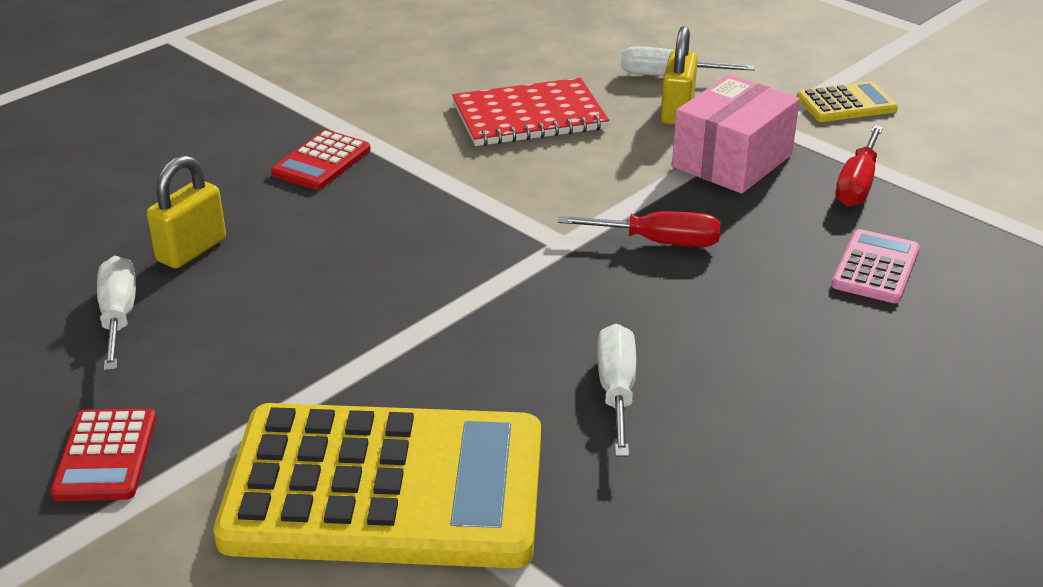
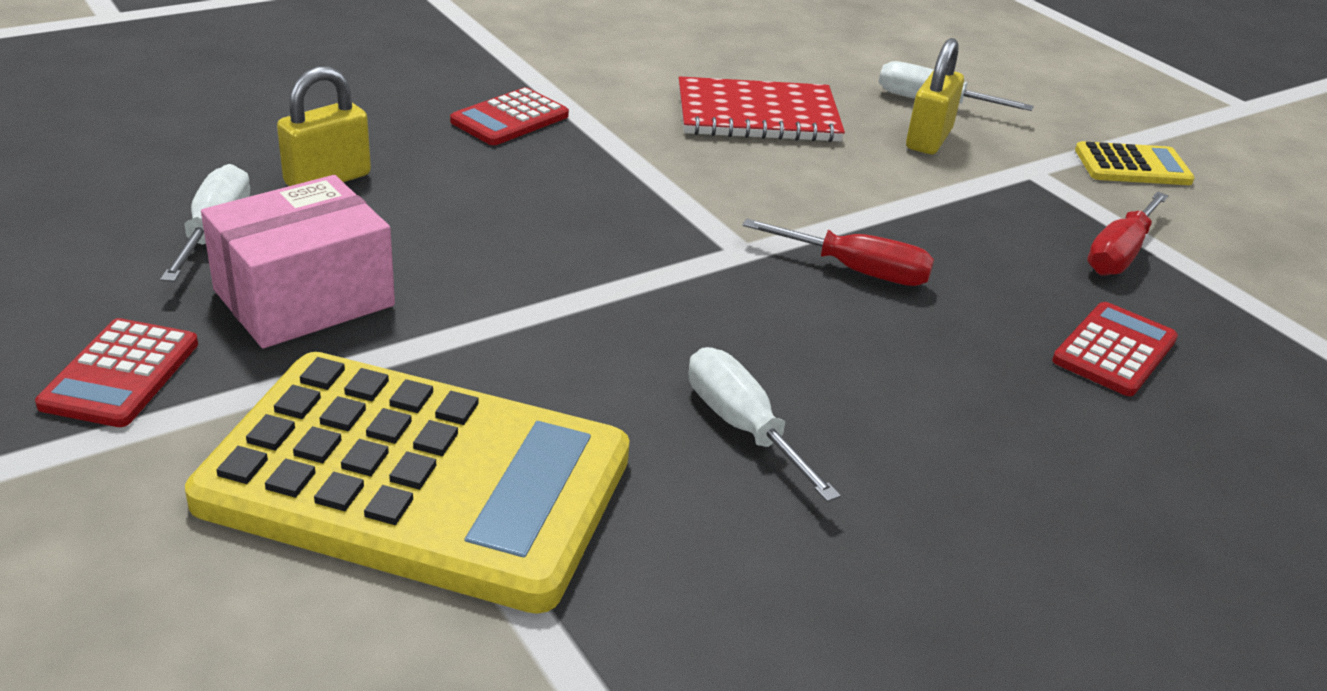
camera: 10 degrees right, 0 degrees up
(616, 391) = (742, 427): white screwdriver -> white screwdriver turned 45 degrees counterclockwise
(732, 161) = (975, 201): pink box -> pink box (304, 298)
(876, 268) = (1114, 350): pink calculator -> red calculator

